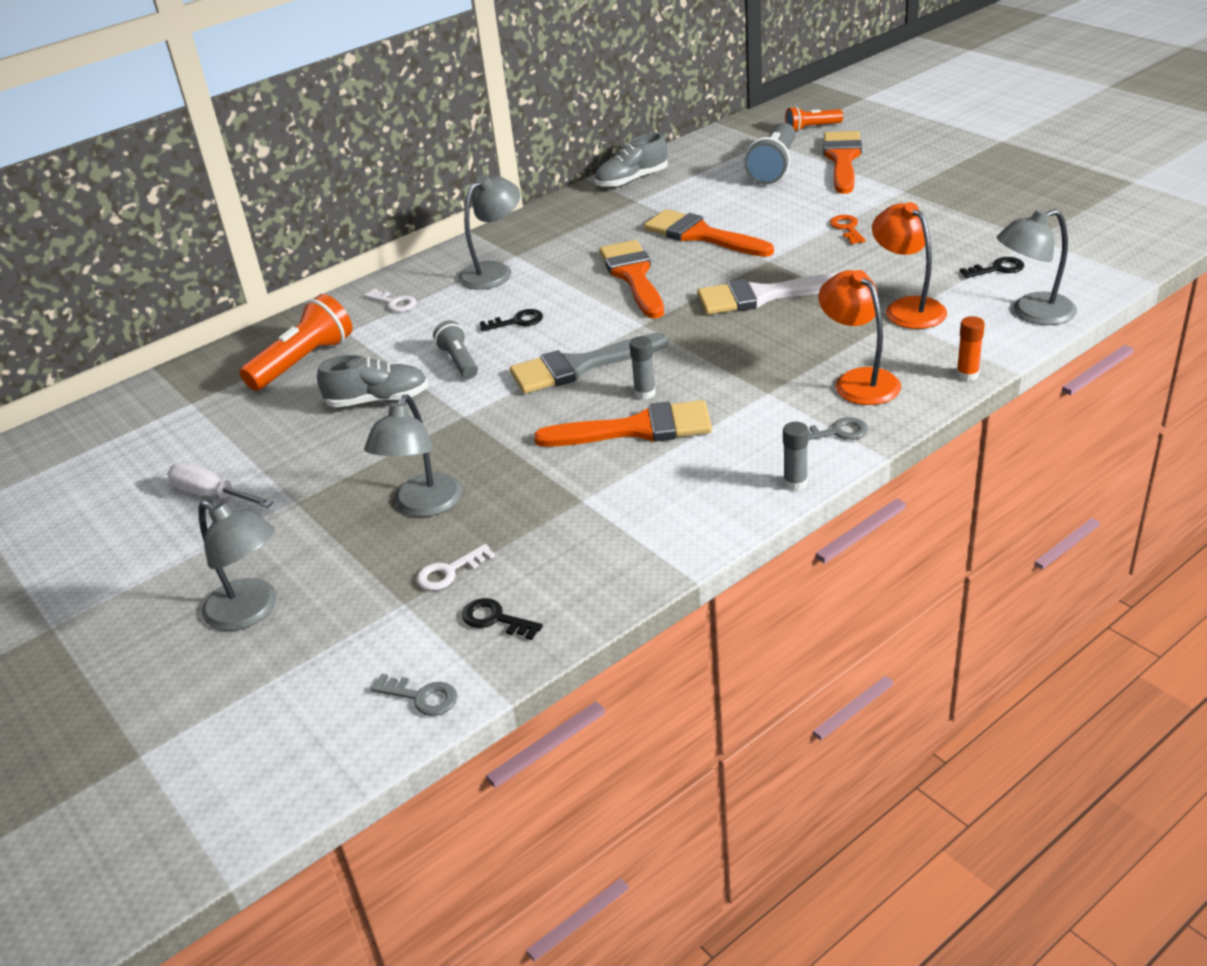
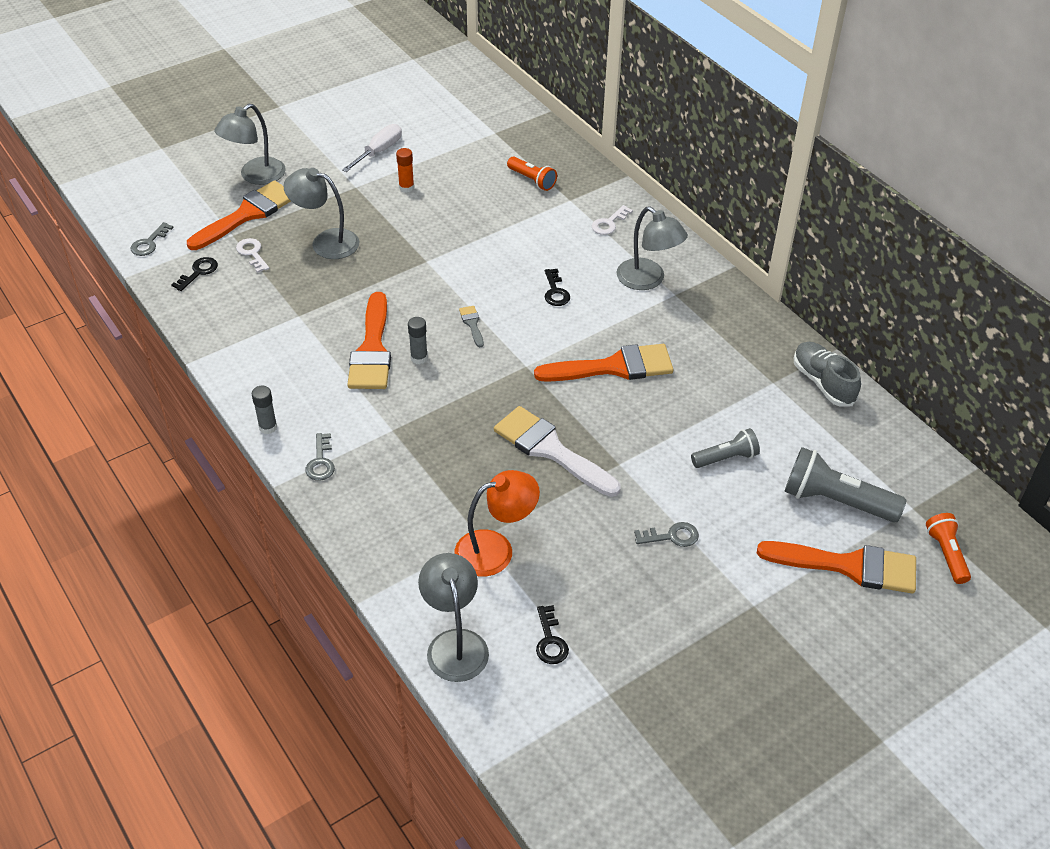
camera: 90 degrees right, 10 degrees up
(303, 362) = (532, 180): orange flashlight -> orange flashlight, size x0.59
(378, 400) = (464, 218): grey shoe -> none
(459, 361) = (504, 259): grey flashlight -> grey flashlight (726, 458)
(579, 366) = (472, 324): grey brush -> grey brush, size x0.43
(701, 235) = (684, 422): orange brush -> orange brush (247, 214)
(763, 296) = (550, 450): white brush -> white brush turned 45 degrees counterclockwise
(847, 228) = (671, 536): orange key -> grey key
(858, 380) = (388, 490): orange lamp -> none
(967, 375) = (368, 565): orange glue stick -> orange glue stick (406, 187)

